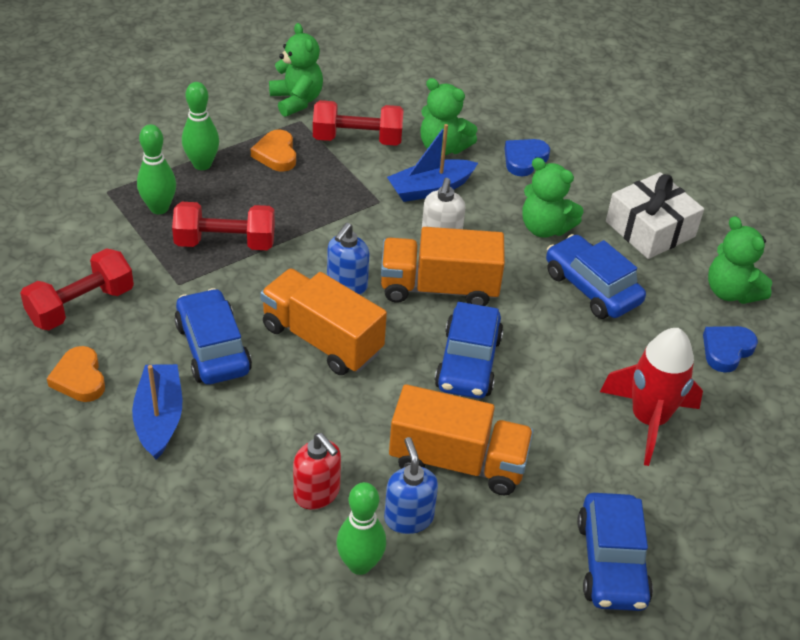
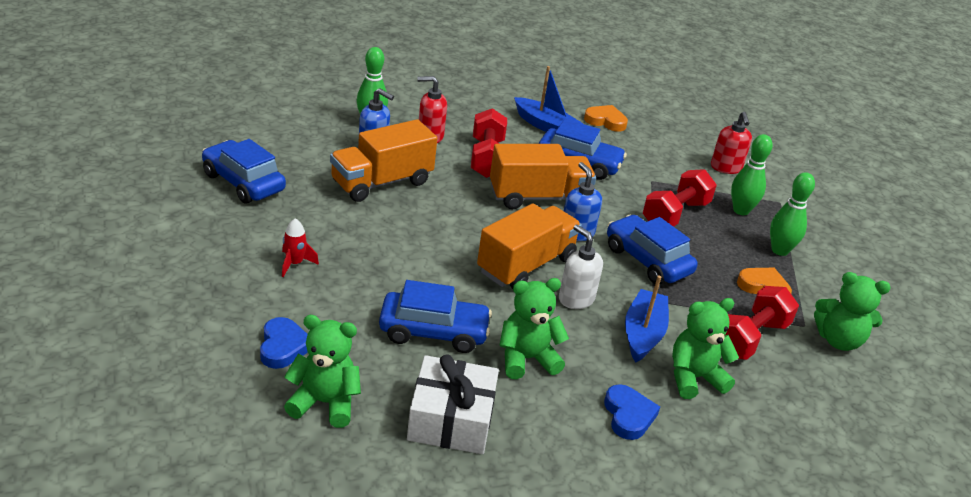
camera: 130 degrees right, 10 degrees down
(78, 247) = (726, 168): none -> red soap dispenser
(81, 305) = (667, 146): red dumbbell -> red dumbbell (487, 158)
(468, 363) = (445, 232): blue car -> blue car (647, 260)
(648, 420) = (294, 264): red rocket -> red rocket, size x0.47

